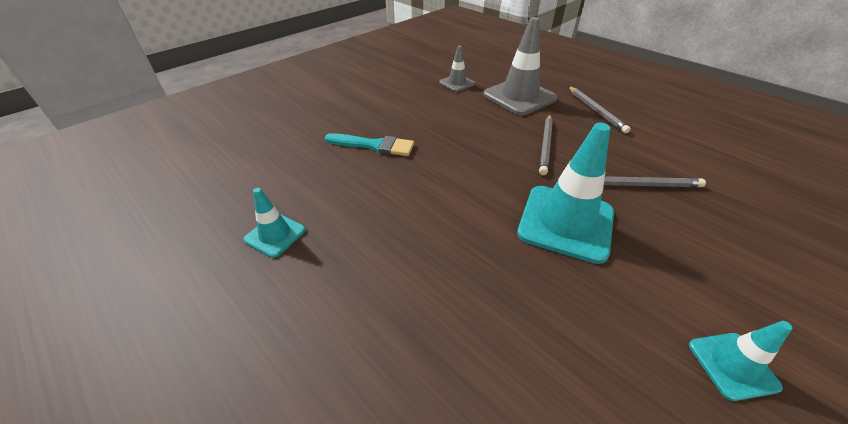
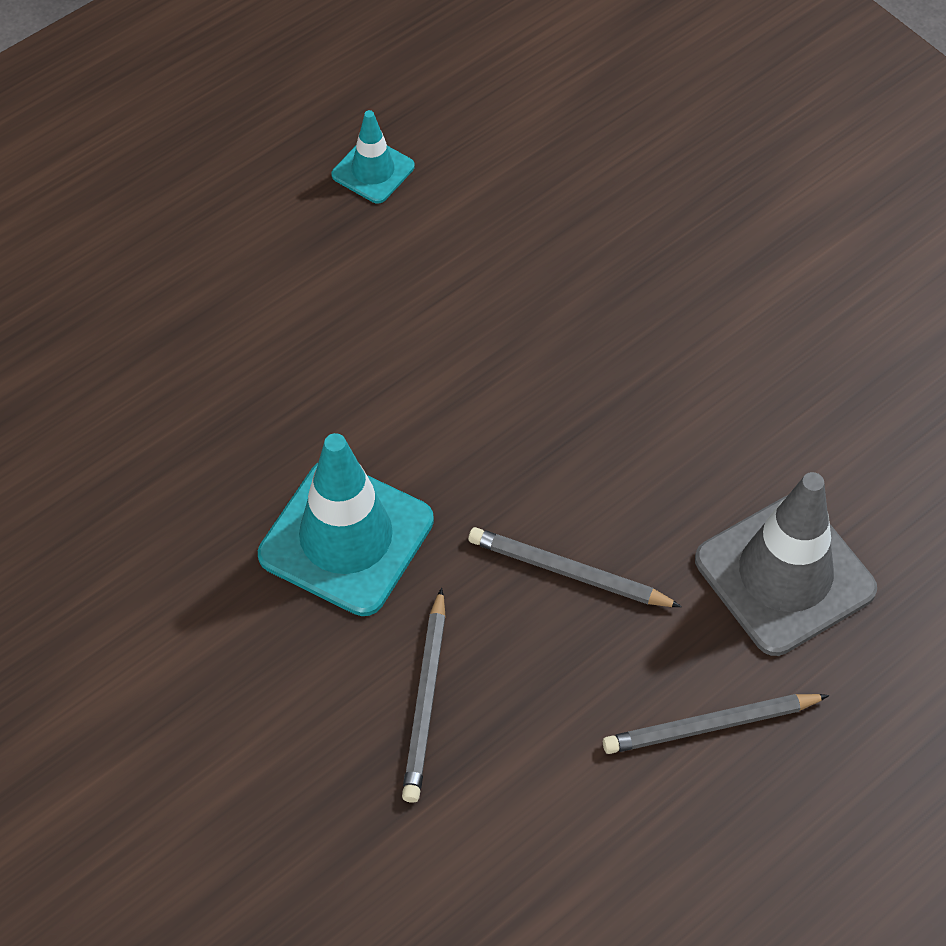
camera: 95 degrees right, 15 degrees up
(374, 145) = (588, 282): turquoise brush -> none
(457, 83) = (858, 451): grey traffic cone -> none
(732, 365) = (85, 640): turquoise traffic cone -> none

